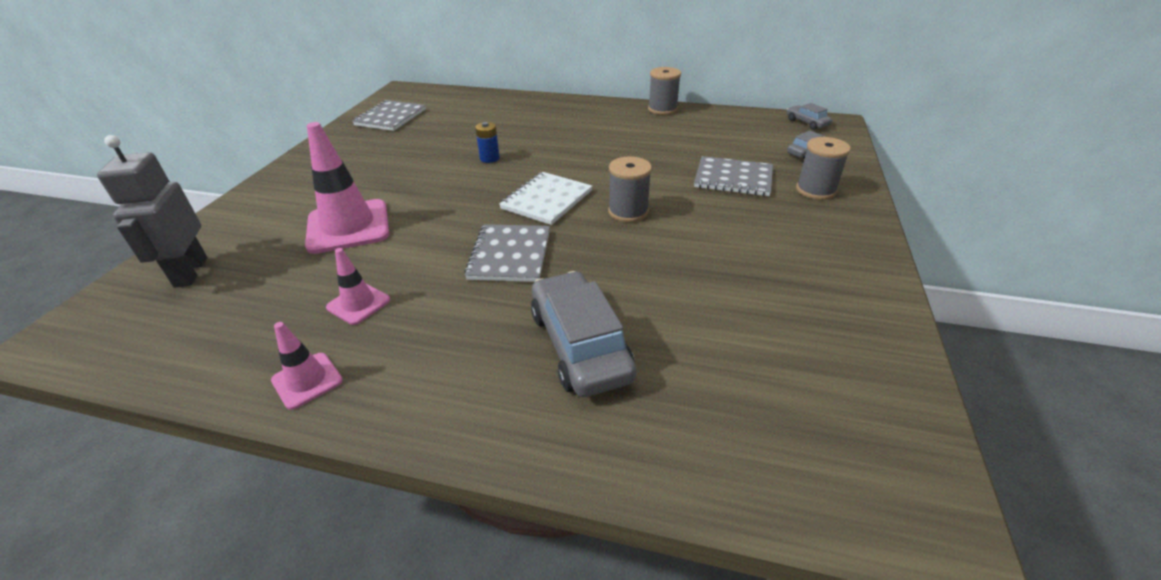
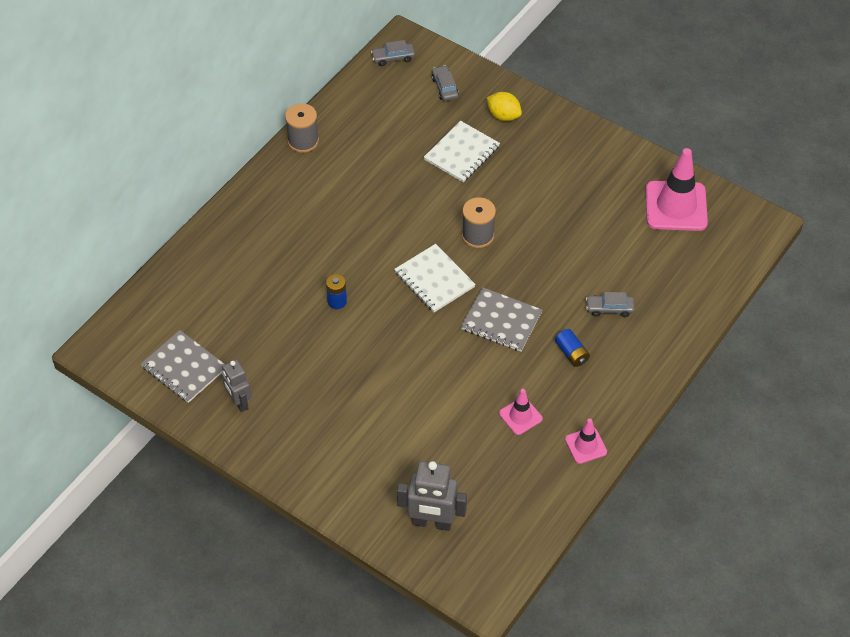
camera: 70 degrees left, 15 degrees up
(348, 226) = (411, 417): pink traffic cone -> pink traffic cone (676, 206)
(358, 143) = (239, 402): none -> grey robot
(480, 325) = (571, 353): none -> blue battery
(580, 345) = (609, 308): grey car -> grey car, size x0.50
(733, 178) = (461, 153): grey notebook -> white notebook
(815, 190) = (503, 116): grey spool -> yellow lemon

